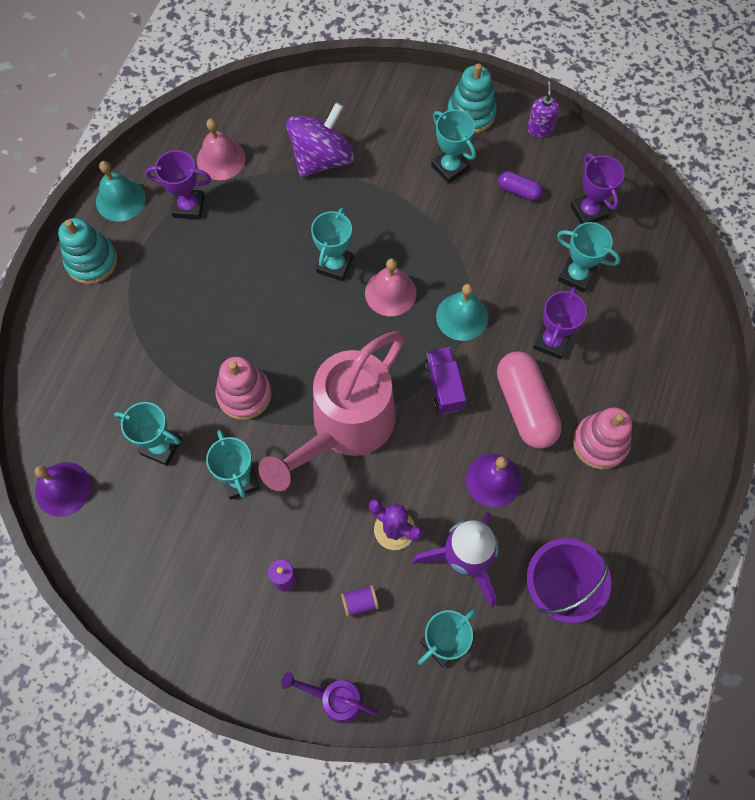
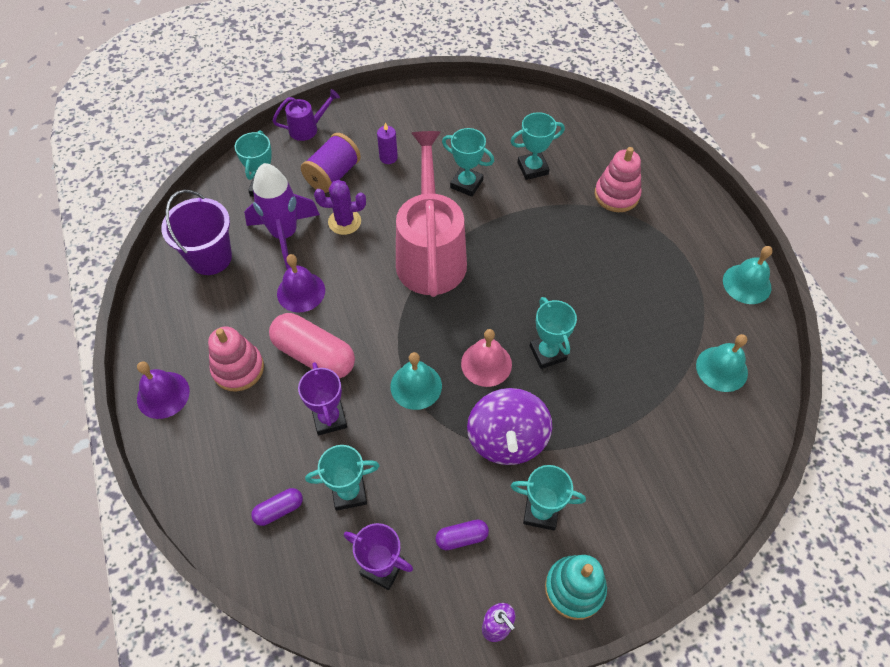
camera: 140 degrees right, 10 degrees down
(63, 489) = (561, 115): purple bell -> purple bell (163, 395)
(91, 261) = (708, 232): turquoise stacking toy -> none
(189, 206) = (697, 315): purple trophy -> none
(221, 159) = (721, 369): pink bell -> turquoise bell
(244, 394) = (515, 228): pink stacking toy -> pink stacking toy (616, 195)
(322, 158) = (650, 432): purple spinning top -> purple spinning top (507, 439)
(359, 602) = (333, 175): purple spool -> purple spool, size x2.01
(444, 385) = (386, 327): purple truck -> none
(637, 300) = (279, 510): none -> purple capsule

